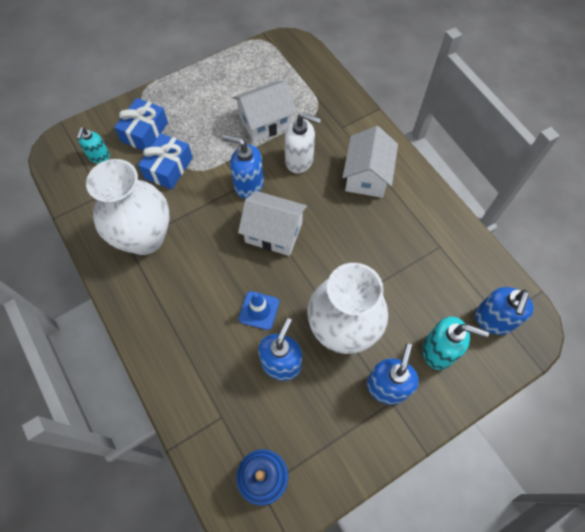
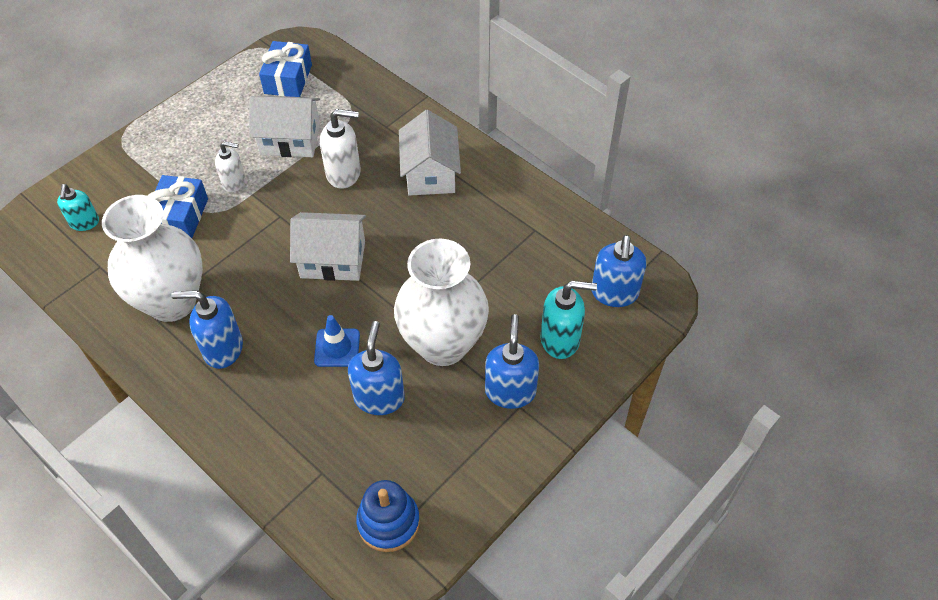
camera: 15 degrees left, 10 degrees down
(144, 132) = (137, 182): blue gift -> blue gift (288, 79)
(215, 148) = (234, 182): none -> white soap dispenser
(248, 185) = (287, 214): blue soap dispenser -> blue soap dispenser (222, 349)
(265, 122) = (290, 140): white house -> white house turned 45 degrees clockwise

